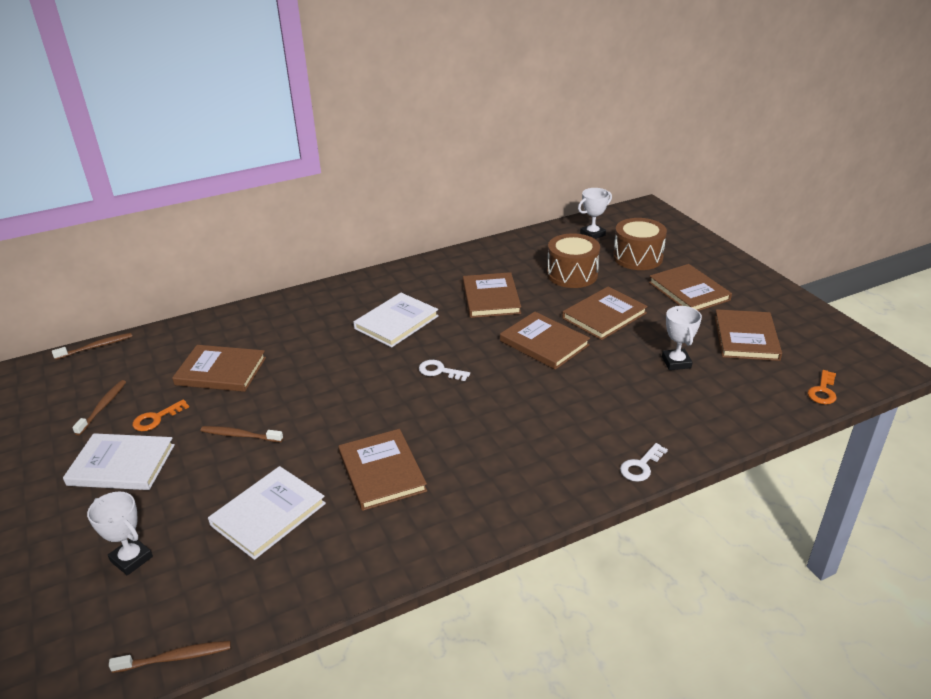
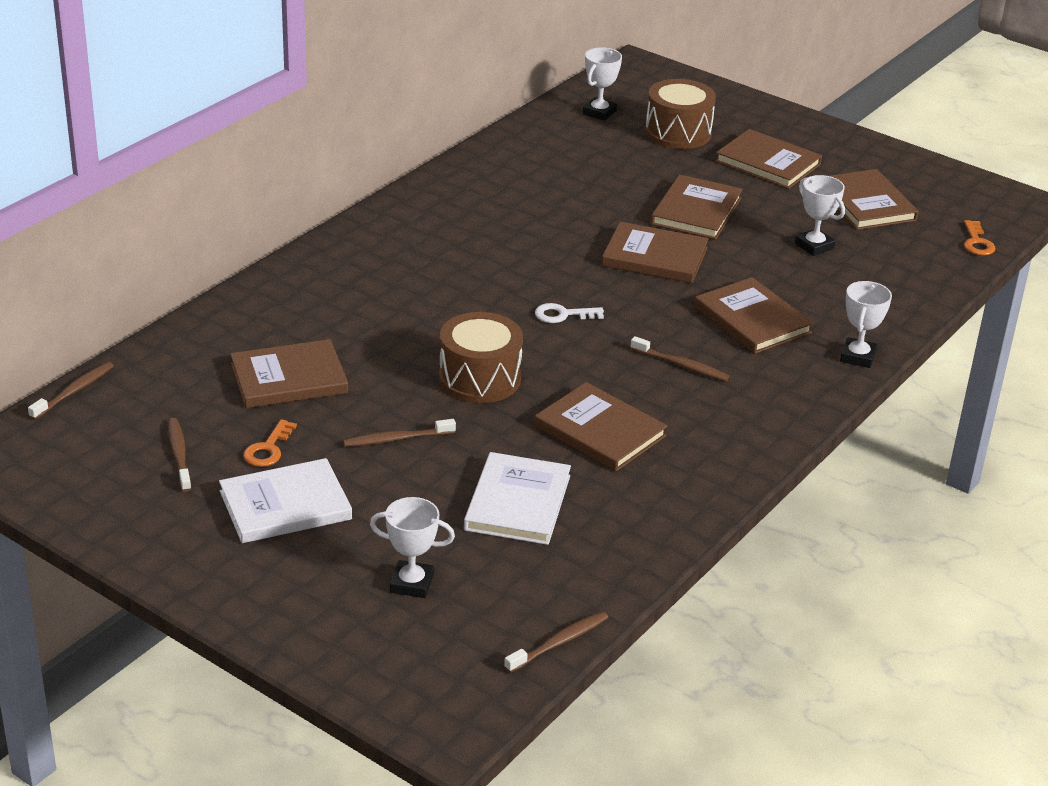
camera: 30 degrees left, 0 degrees up
(396, 322) = (455, 272): white book -> none
(490, 434) = (681, 365): none -> brown toothbrush
(491, 298) = (544, 217): brown book -> brown book (752, 320)
(572, 274) = (617, 169): brown drum -> brown drum (480, 378)
(641, 466) = (857, 357): white key -> white trophy

